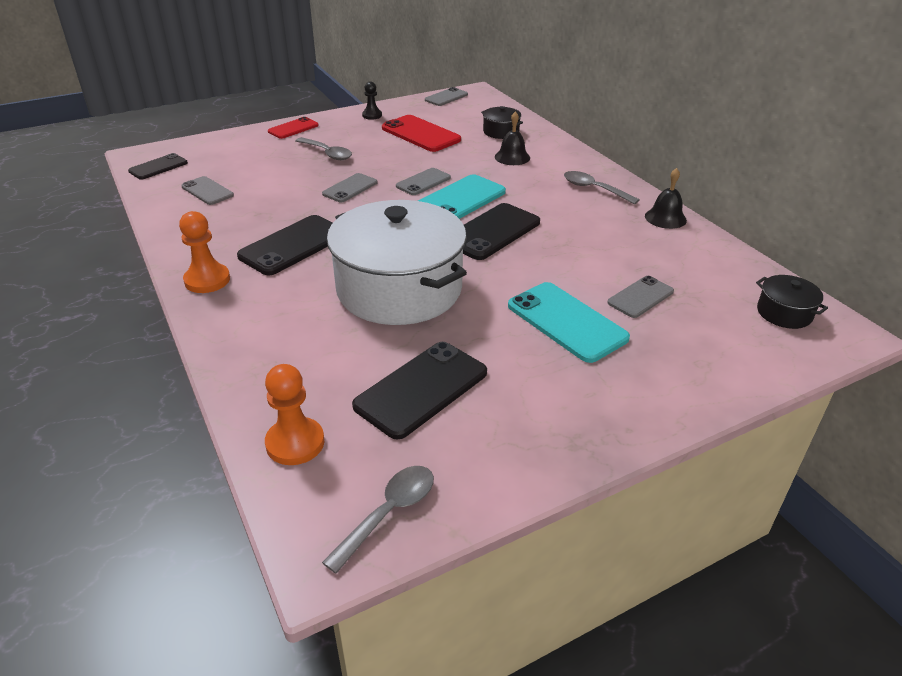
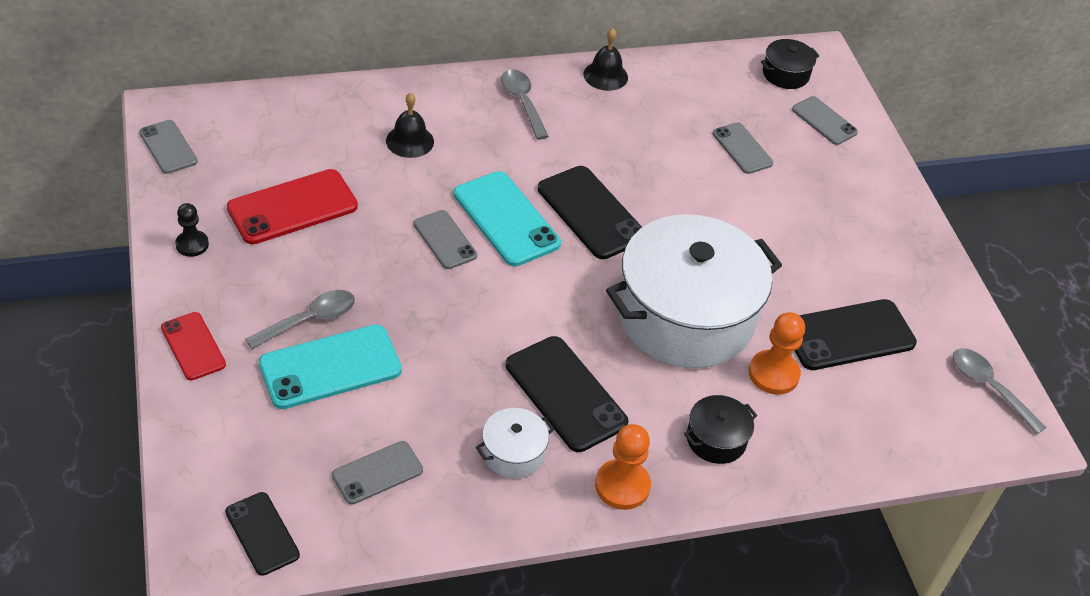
camera: 80 degrees left, 10 degrees up
(232, 233) = (513, 453): none -> white pot
(295, 443) = (907, 436): orange pawn -> orange pawn (773, 374)
(350, 188) = (433, 314): grey phone -> grey phone (824, 121)
(421, 389) = (848, 335): black phone -> black phone turned 75 degrees counterclockwise
(501, 132) = (326, 128): black pot -> black pot (716, 439)
(566, 322) = (769, 210): turquoise phone -> turquoise phone (330, 367)
(594, 189) = (522, 102): grey spoon -> grey spoon turned 105 degrees clockwise

